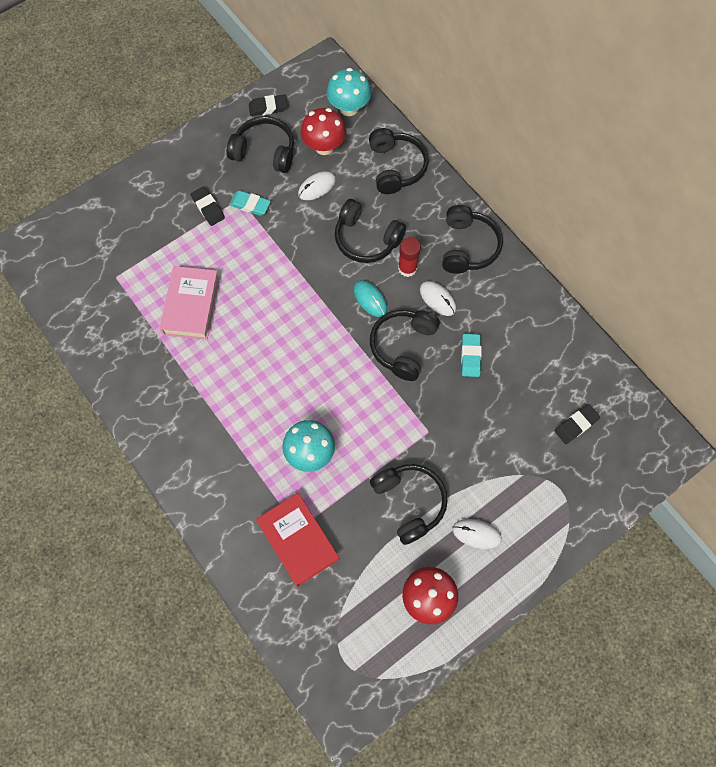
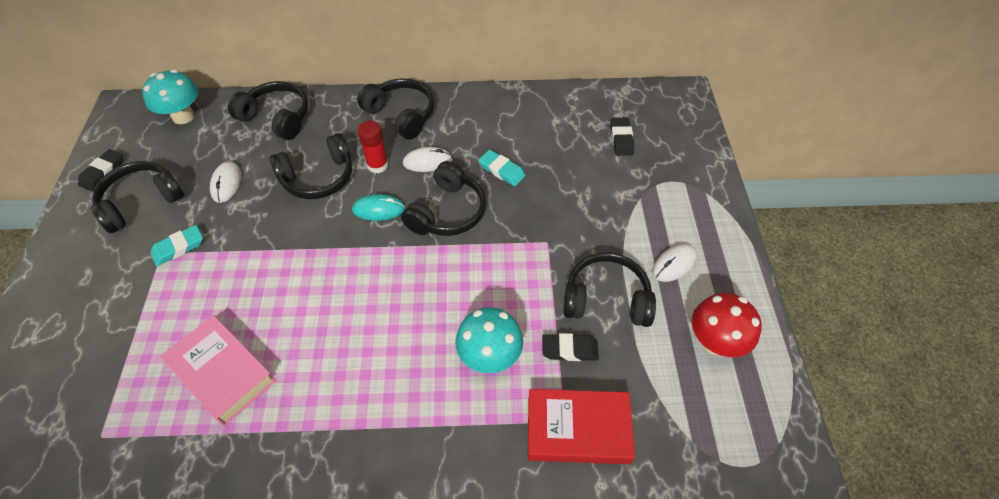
camera: 55 degrees left, 15 degrees down
(208, 208) = (136, 287): black eraser -> black eraser (569, 349)
(324, 147) = (195, 155): red mushroom -> none
(403, 346) = (447, 212): black headphones -> black headphones turned 120 degrees counterclockwise

